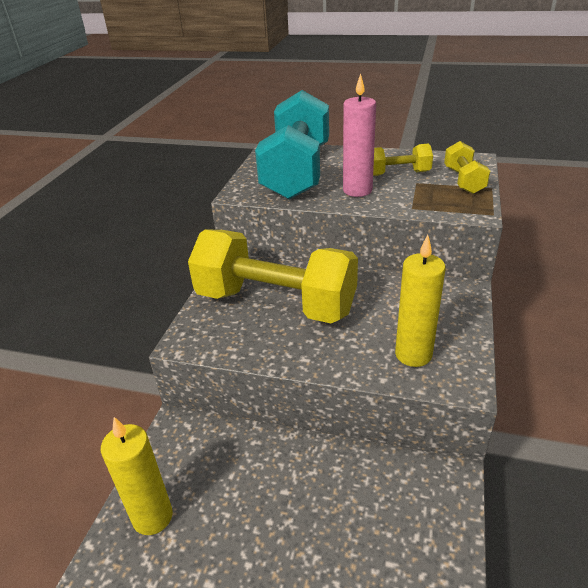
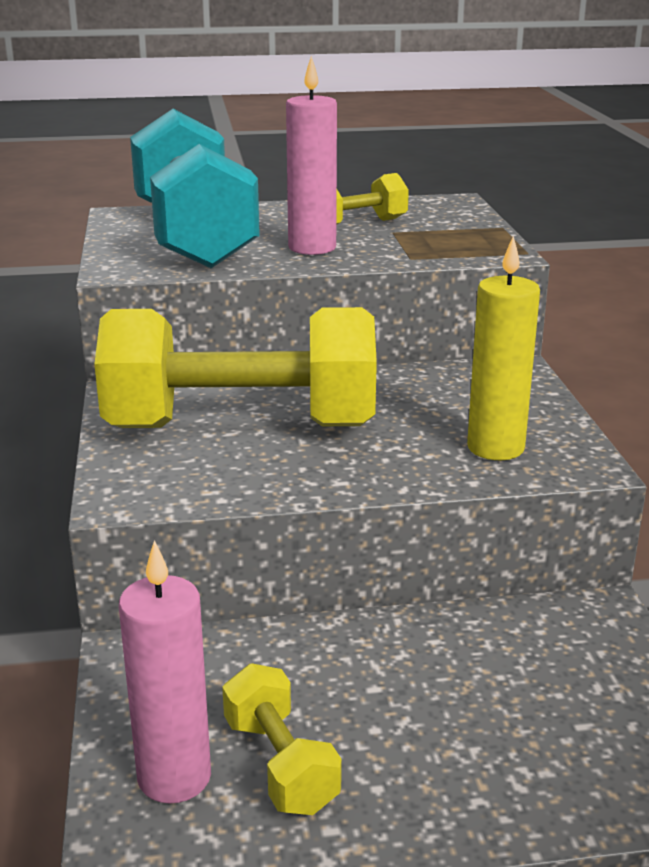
camera: 25 degrees left, 10 degrees down
(152, 517) = (174, 777): yellow candle -> pink candle
(463, 181) = (458, 223): yellow dumbbell -> yellow dumbbell (280, 764)

